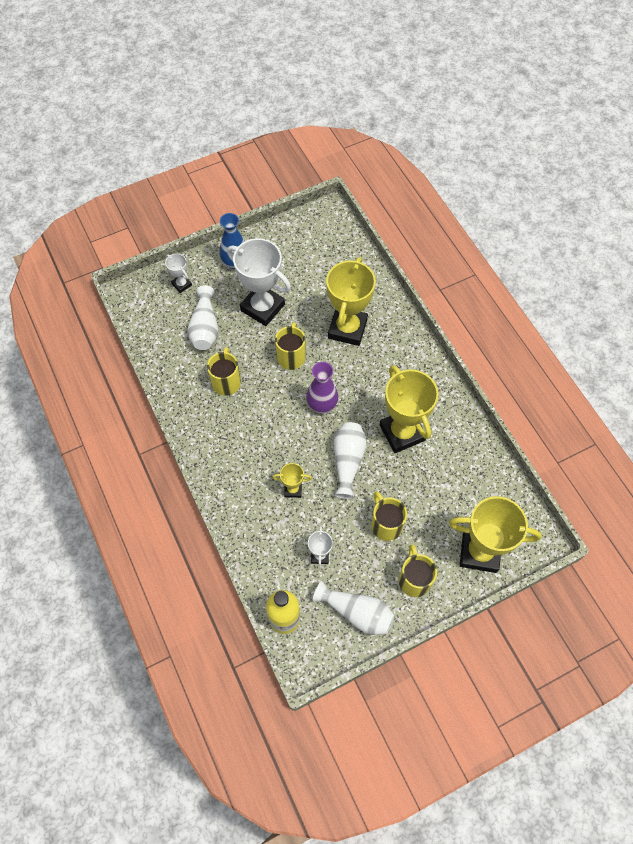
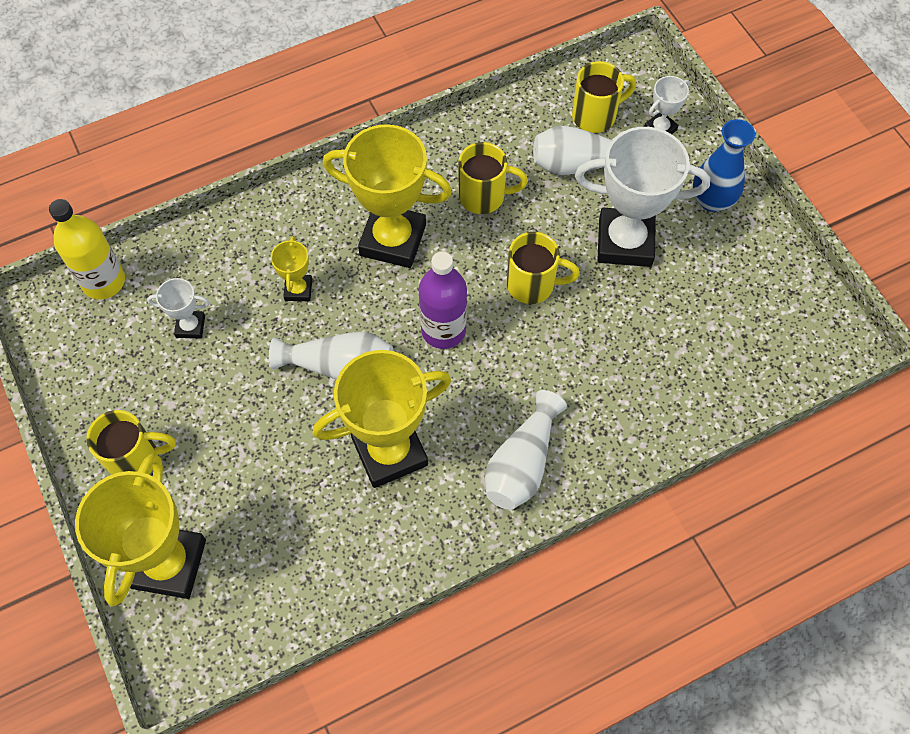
camera: 90 degrees right, 0 degrees up
(262, 307) = (625, 242): white trophy -> white trophy turned 60 degrees clockwise
(322, 404) = (443, 330): purple vase -> purple bottle
(347, 329) = (591, 370): yellow trophy -> yellow trophy (393, 240)
(357, 612) = (97, 375): white vase -> white vase (522, 463)
(386, 524) = (230, 420): yellow mug -> yellow mug (595, 116)

